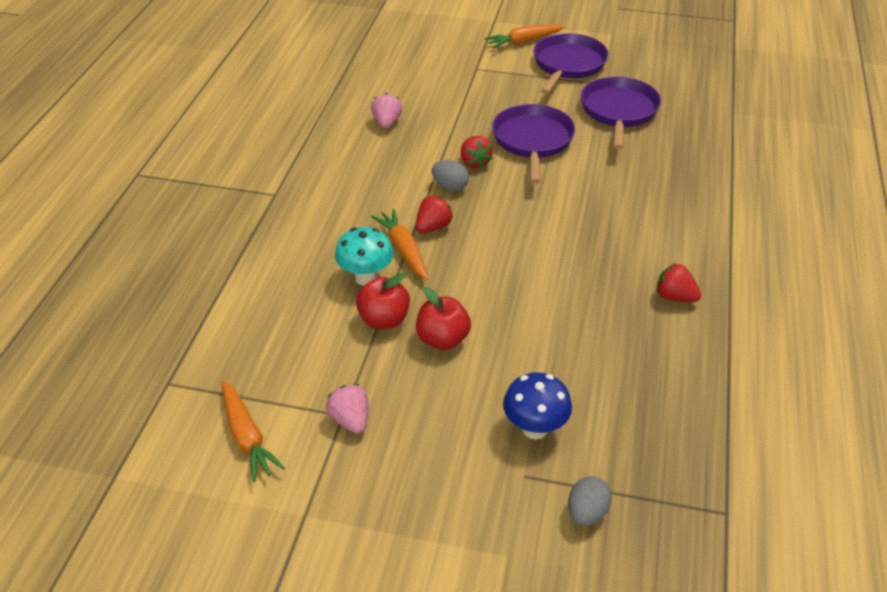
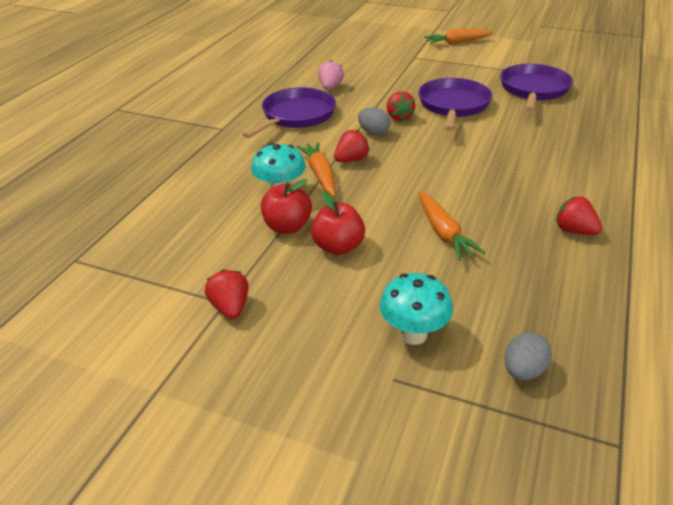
camera: 10 degrees right, 5 degrees down
(247, 437) = (127, 312): orange carrot -> orange carrot (443, 233)
(350, 420) = (230, 307): pink strawberry -> red strawberry
(535, 429) = (413, 334): blue mushroom -> turquoise mushroom
(568, 65) = (492, 58): purple pan -> purple pan (296, 116)
(586, 513) = (456, 425): grey egg -> grey egg (523, 371)

